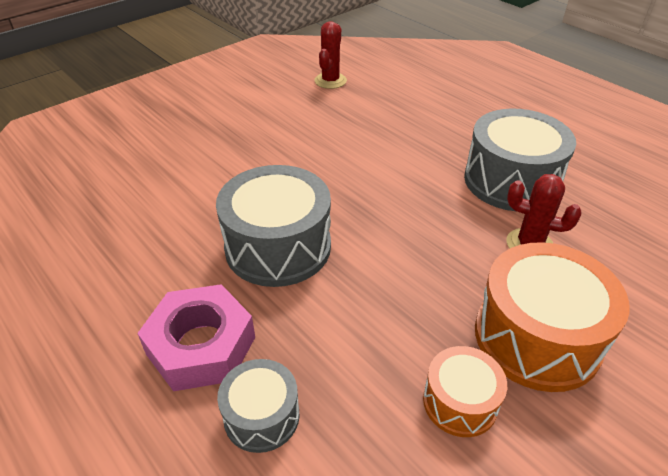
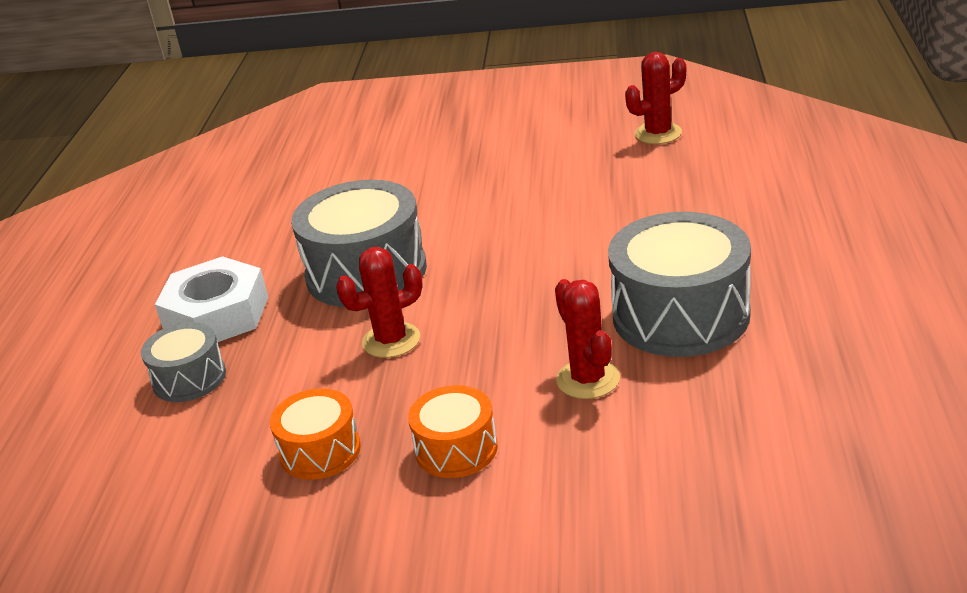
camera: 50 degrees right, 10 degrees down
(201, 346) = (217, 315): pink nut -> white nut
(376, 287) = (391, 340): none -> red cactus
(537, 337) = (456, 449): orange drum -> orange drum, size x0.54

